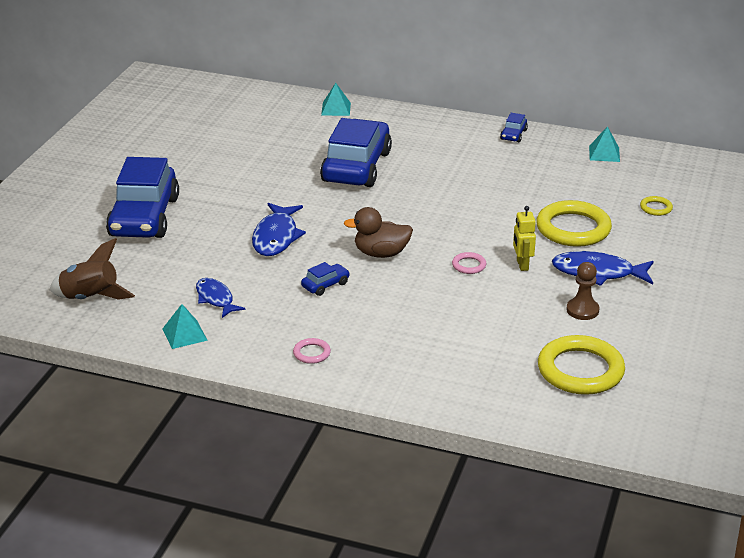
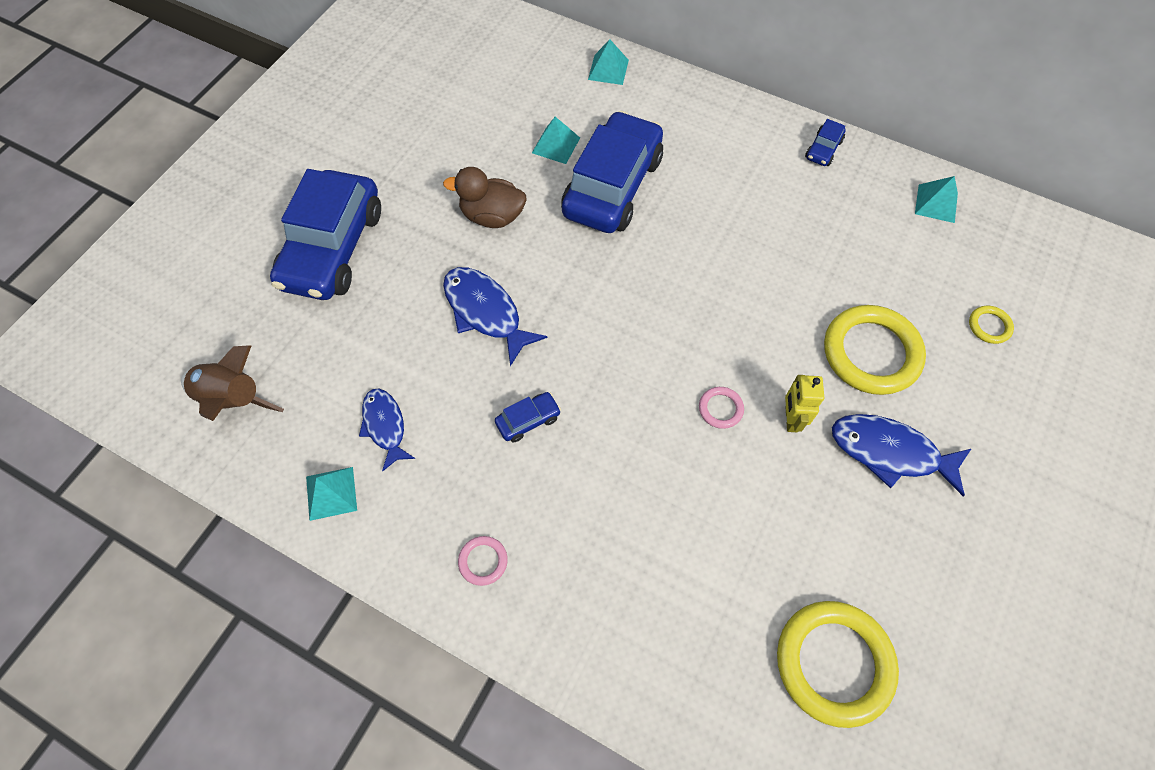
camera: 10 degrees right, 30 degrees up
(276, 237) = (485, 312): blue fish -> blue fish turned 120 degrees clockwise
(306, 150) = (556, 145): none -> turquoise pyramid
(381, 253) = (611, 366): brown duck -> brown duck (492, 216)
(582, 310) = (857, 530): brown pawn -> none

